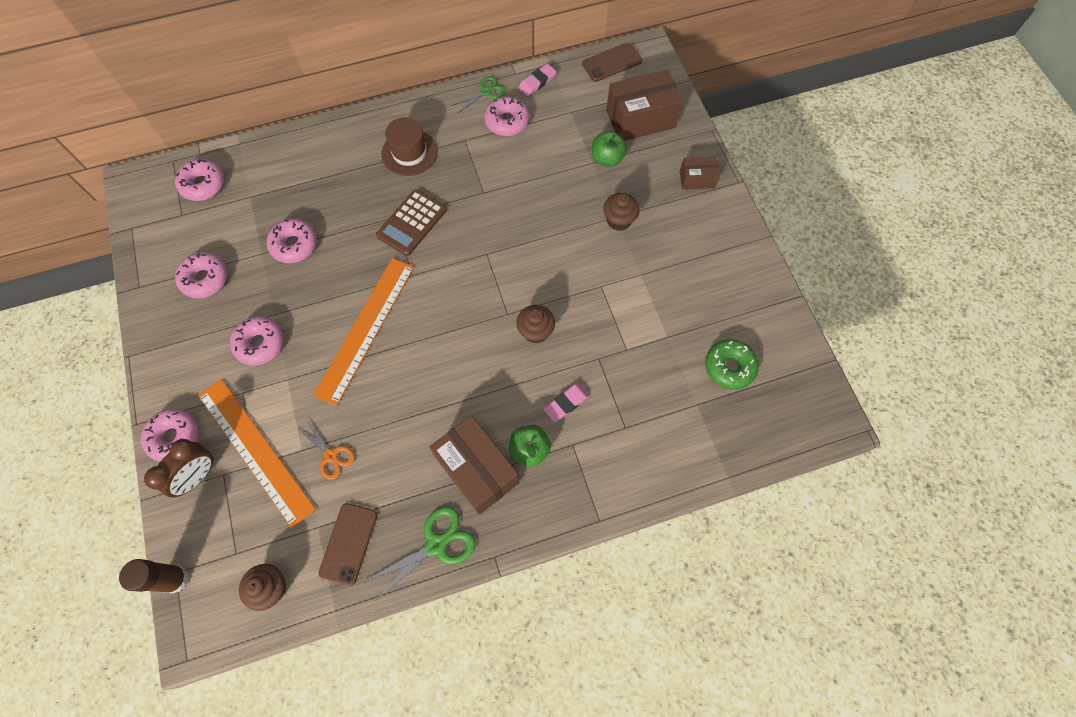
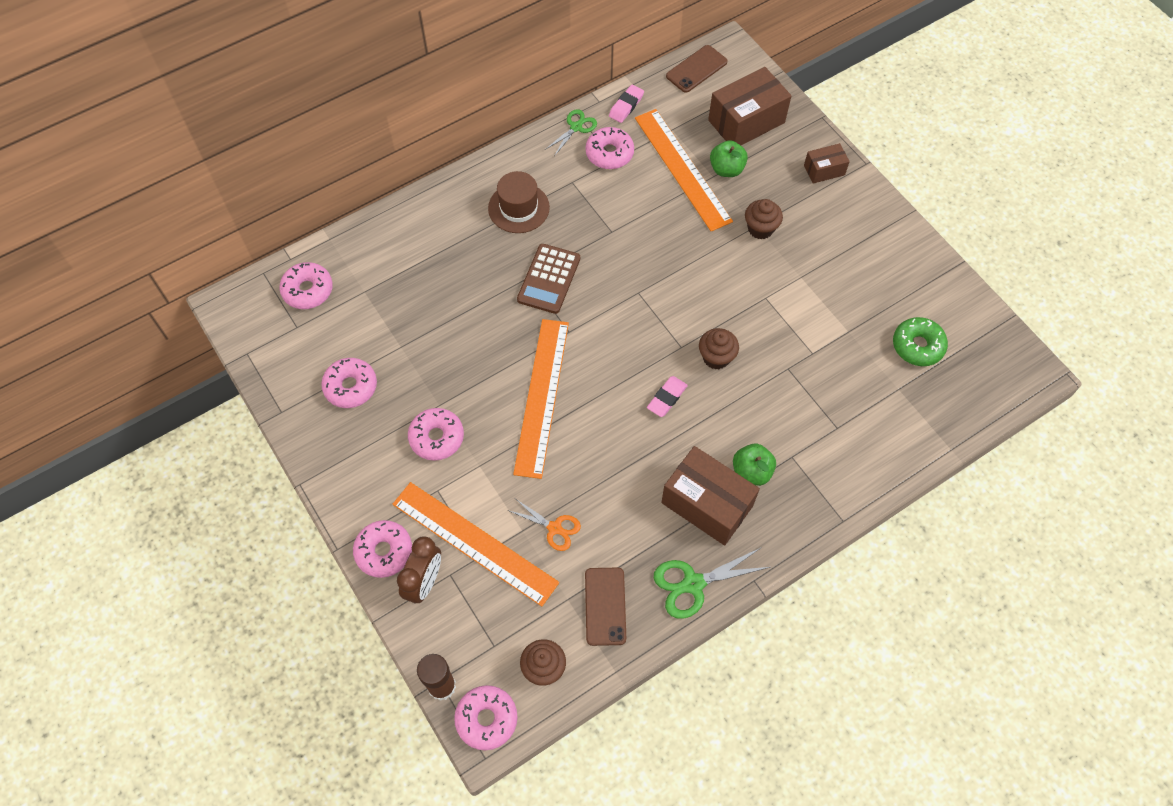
camera: 15 degrees left, 5 degrees down
(294, 245) = (433, 330): pink donut -> pink donut (486, 719)
(436, 544) = (693, 584): green scissors -> green scissors turned 150 degrees counterclockwise
(566, 403) = (772, 419): pink eraser -> pink eraser (667, 398)
(567, 149) = (682, 169): none -> orange ruler

